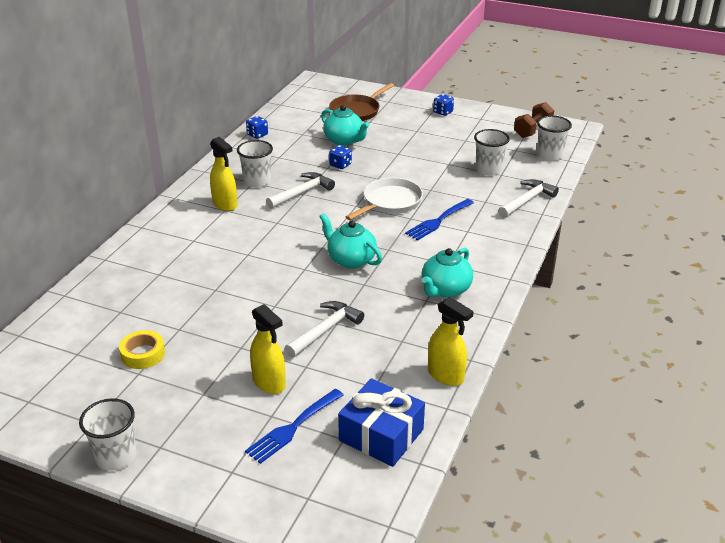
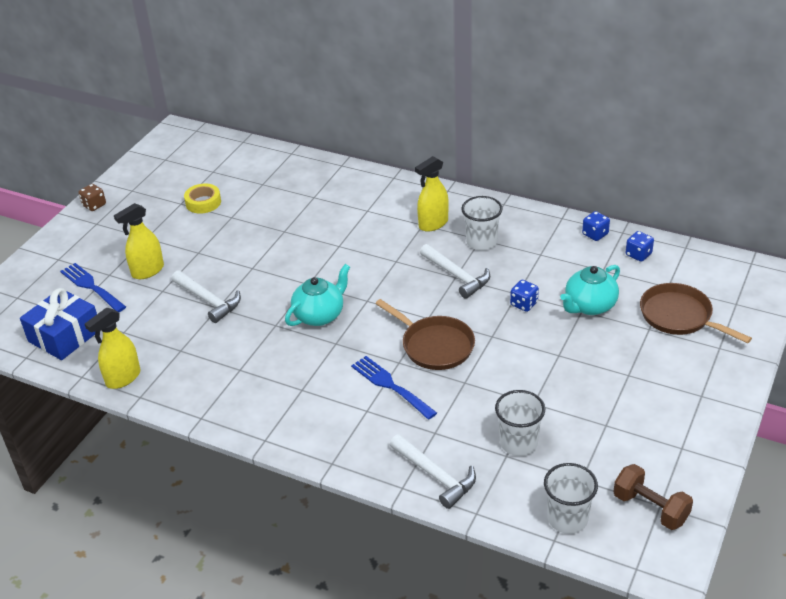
camera: 95 degrees right, 5 degrees up
(116, 456) = (94, 205): white cup -> brown dice
(390, 202) = (434, 345): white pan -> brown pan
(443, 112) = (695, 405): blue dice -> blue dice (638, 254)
(445, 290) = (254, 384): turquoise teapot -> none

